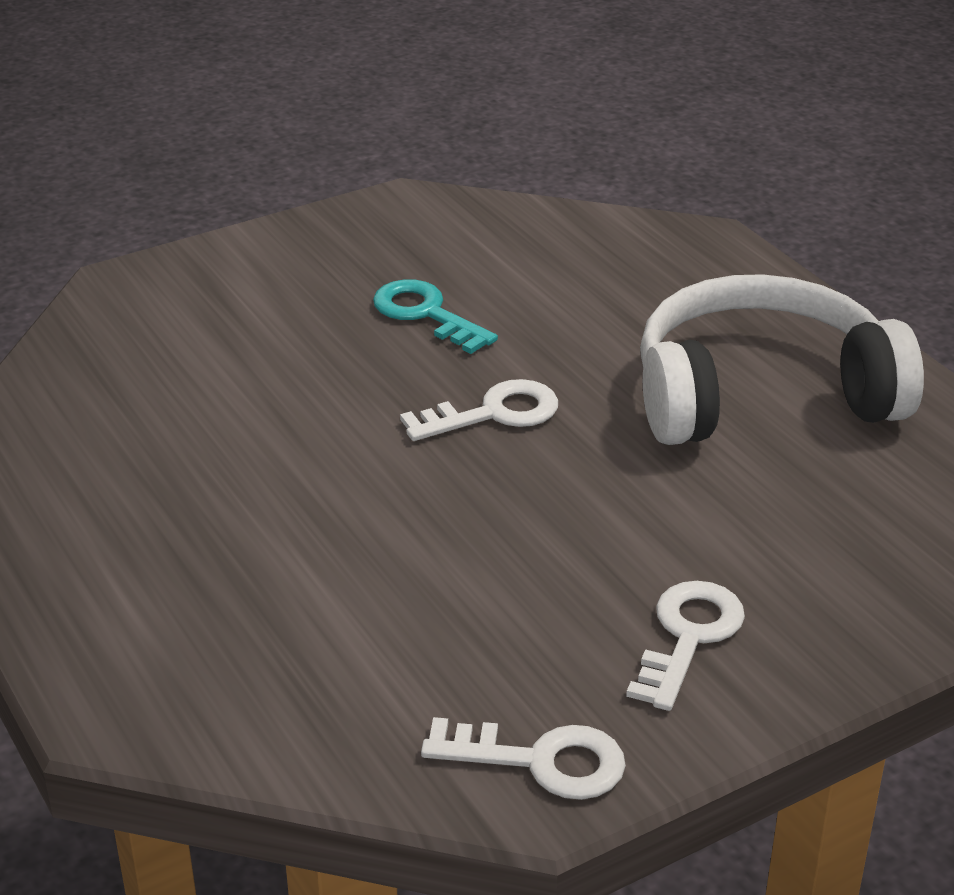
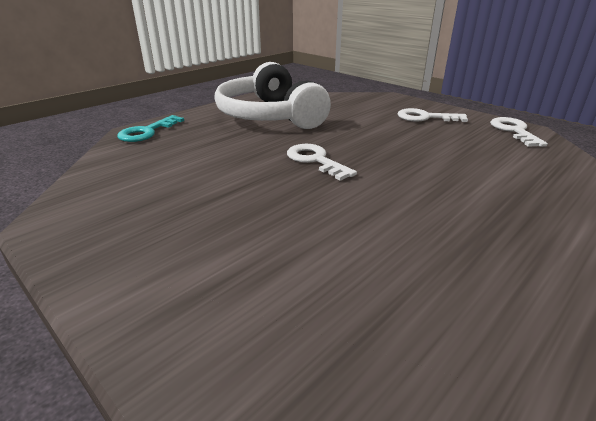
camera: 105 degrees left, 5 degrees down
(426, 314) = (221, 190): turquoise key -> turquoise key (147, 132)

